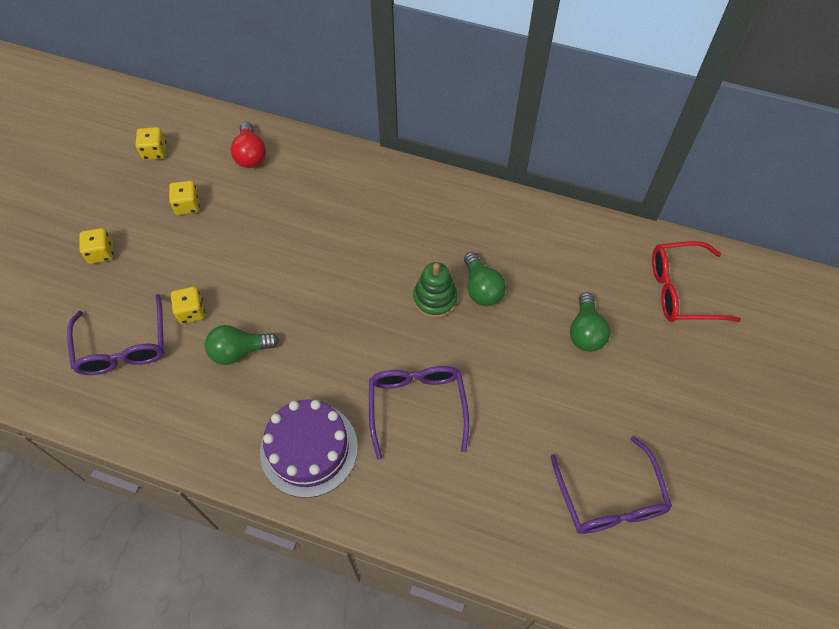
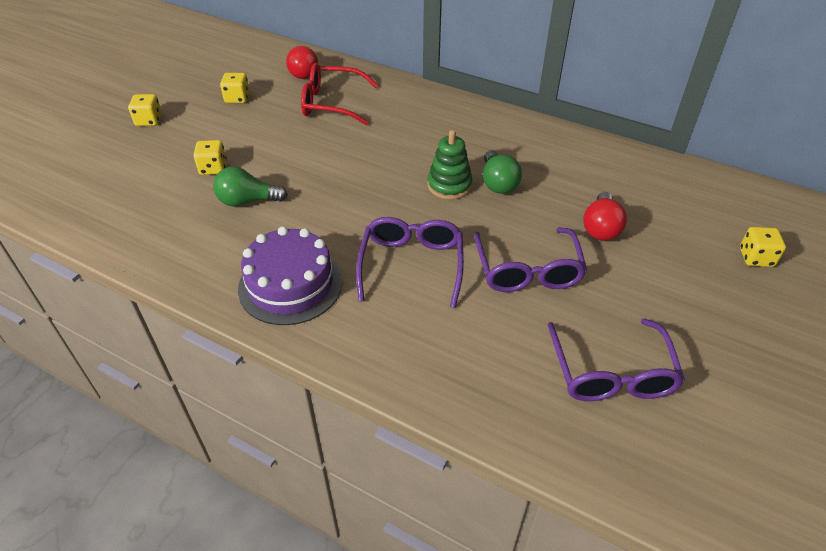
camera: 10 degrees right, 15 degrees down
(123, 347) = (140, 185): purple glasses -> purple glasses (528, 270)
(154, 151) = (222, 63): yellow dice -> yellow dice (756, 257)
(585, 332) = (601, 228): green light bulb -> red light bulb
(681, 290) = (707, 207): red glasses -> red glasses (331, 103)

